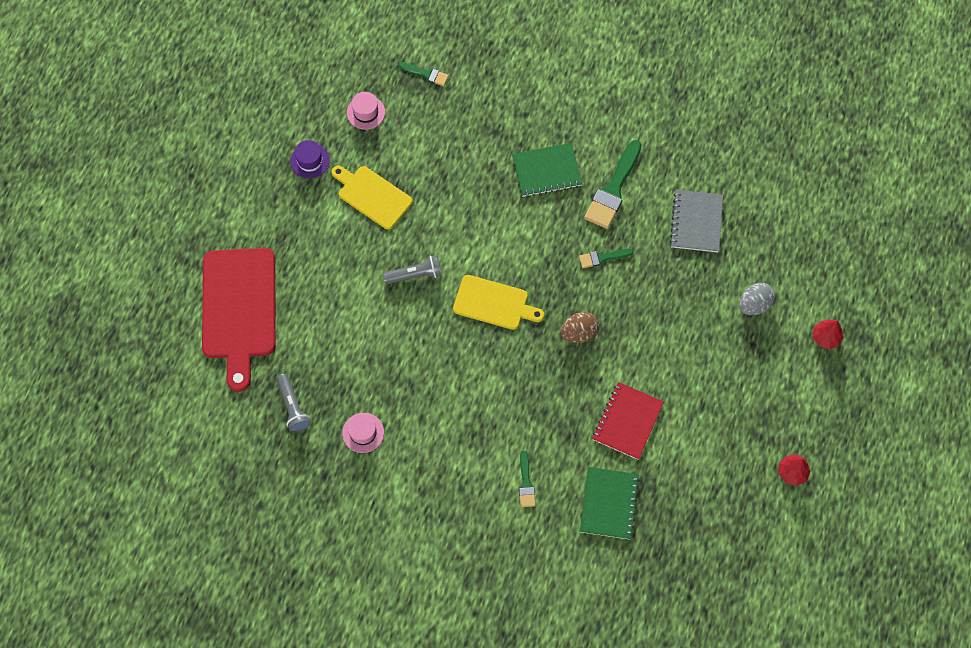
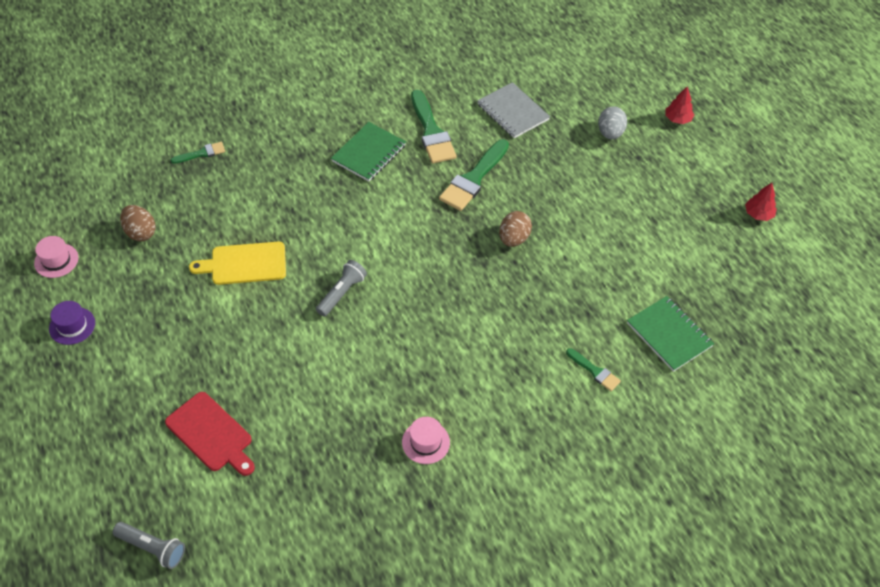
camera: 45 degrees left, 15 degrees down
(239, 309) = (211, 434): red cutting board -> red cutting board, size x0.60
(293, 407) = (343, 473): grey flashlight -> grey flashlight (152, 548)
(310, 160) = (161, 276): purple hat -> purple hat (72, 326)
(326, 112) = (140, 232): none -> brown egg
(366, 112) = (176, 211): pink hat -> pink hat (56, 260)
(494, 303) = (427, 266): yellow cutting board -> none
(602, 258) = (473, 179): green brush -> green brush, size x1.91
(627, 421) = (615, 269): red notebook -> none

